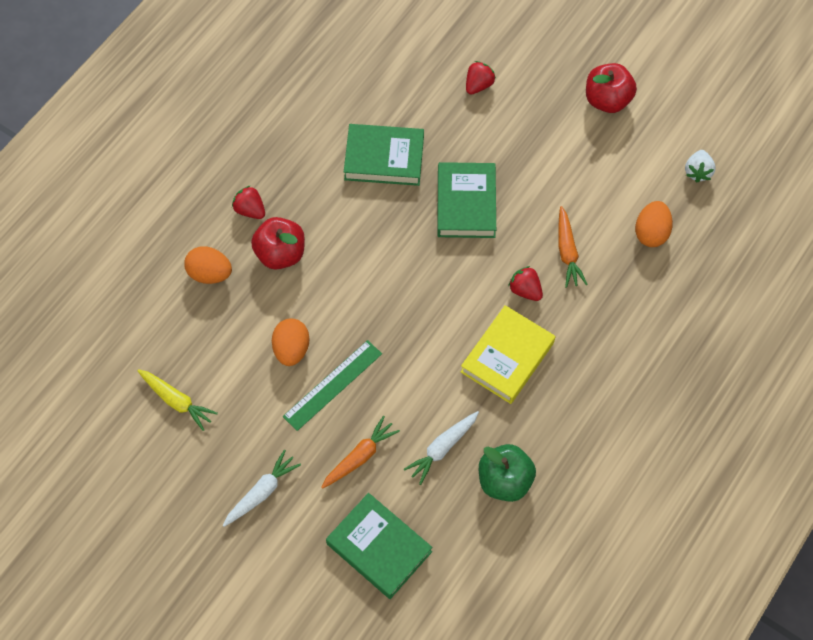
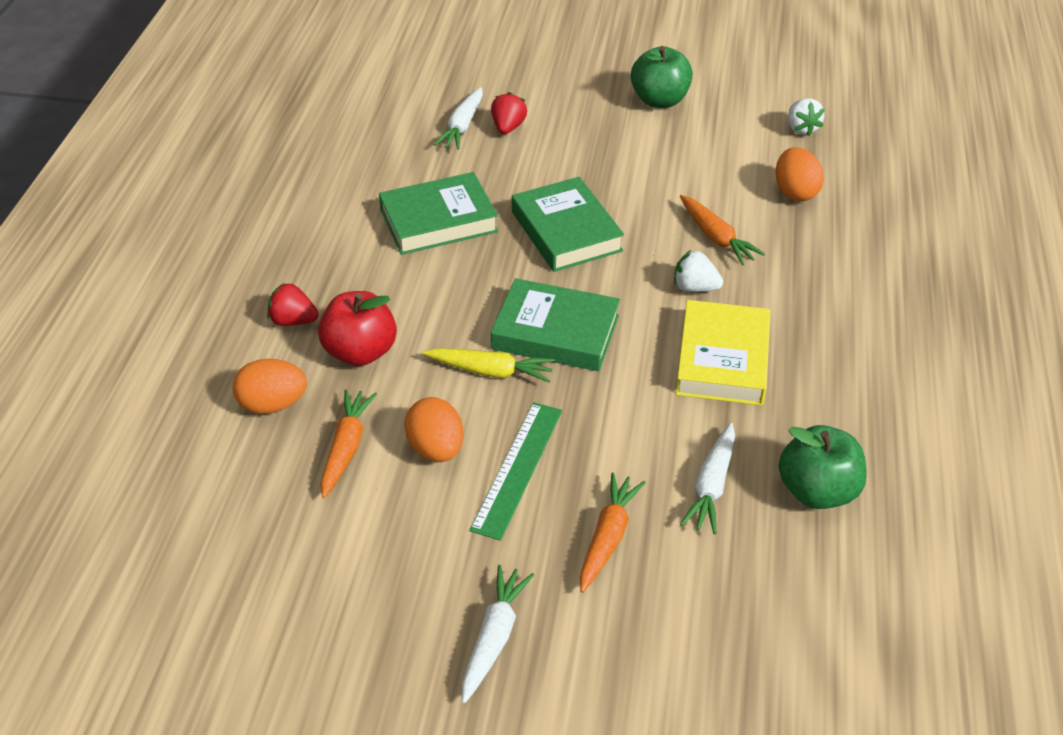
camera: 25 degrees left, 20 degrees down
(177, 401) = (301, 570): yellow carrot -> yellow carrot (491, 371)
(239, 325) = (346, 448): none -> orange carrot
(379, 547) = (708, 639): green book -> green book (555, 332)
(446, 71) = (462, 126): none -> white carrot
(525, 290) = (694, 287): red strawberry -> white strawberry
(607, 100) = (659, 100): red apple -> green apple

